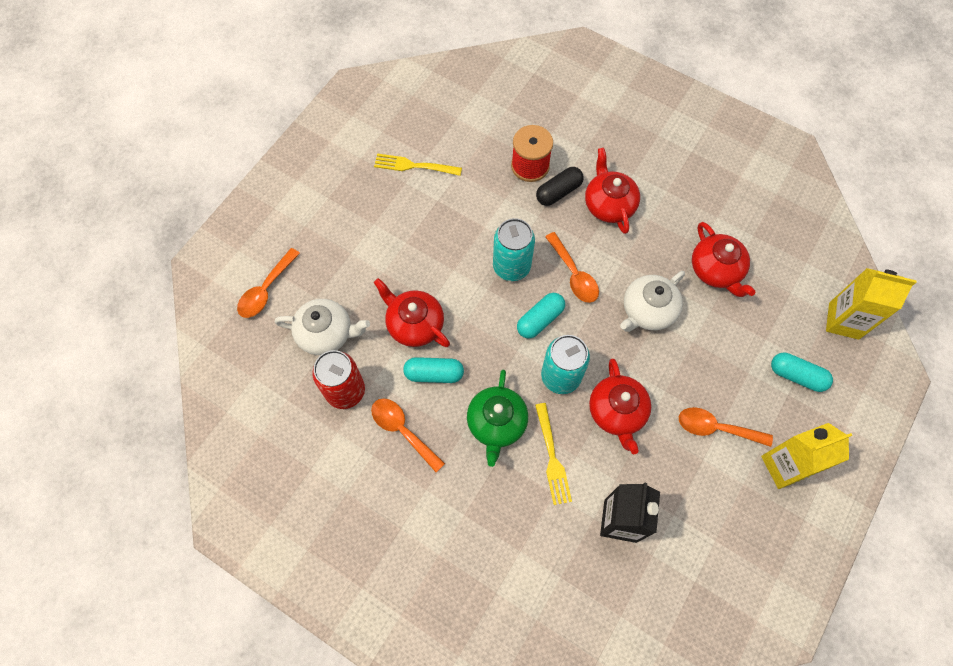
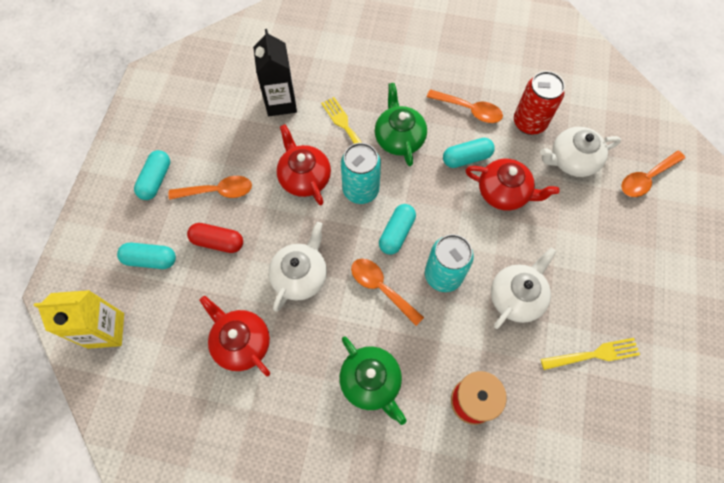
camera: 160 degrees right, 0 degrees up
(266, 290) = (646, 178): orange spoon -> orange spoon turned 135 degrees counterclockwise
(453, 228) = (517, 296): none -> white teapot
(558, 192) = (429, 378): black capsule -> none
(609, 204) = (371, 382): red teapot -> green teapot
(724, 371) = (218, 242): none -> red capsule
(785, 466) = (156, 180): yellow carton -> turquoise capsule

